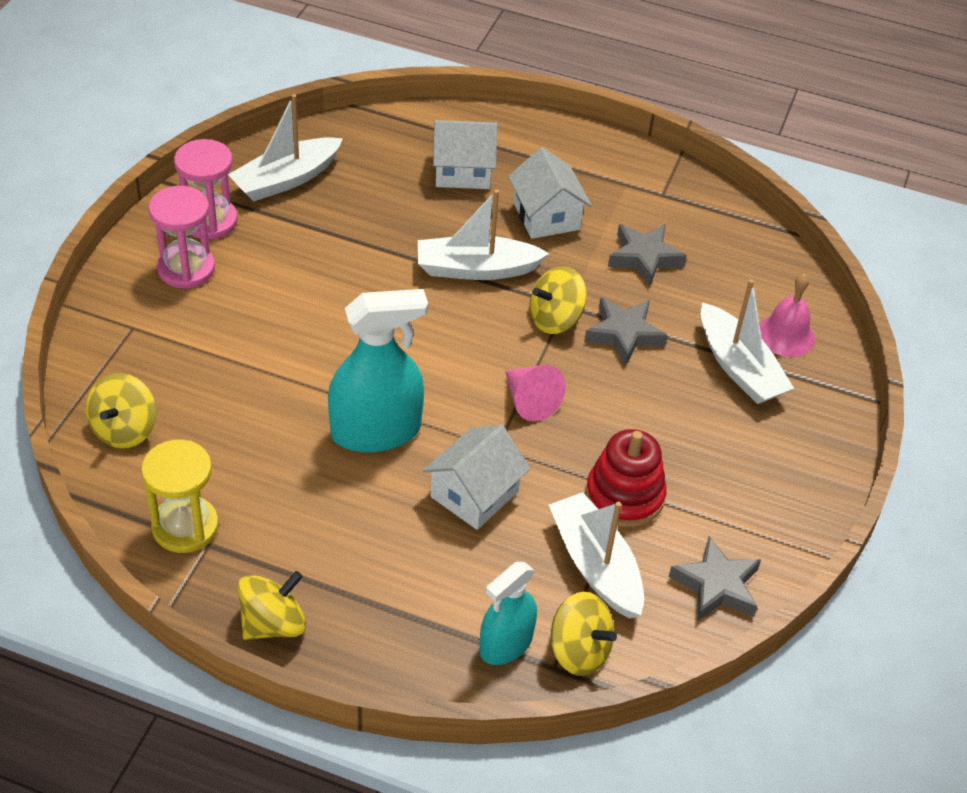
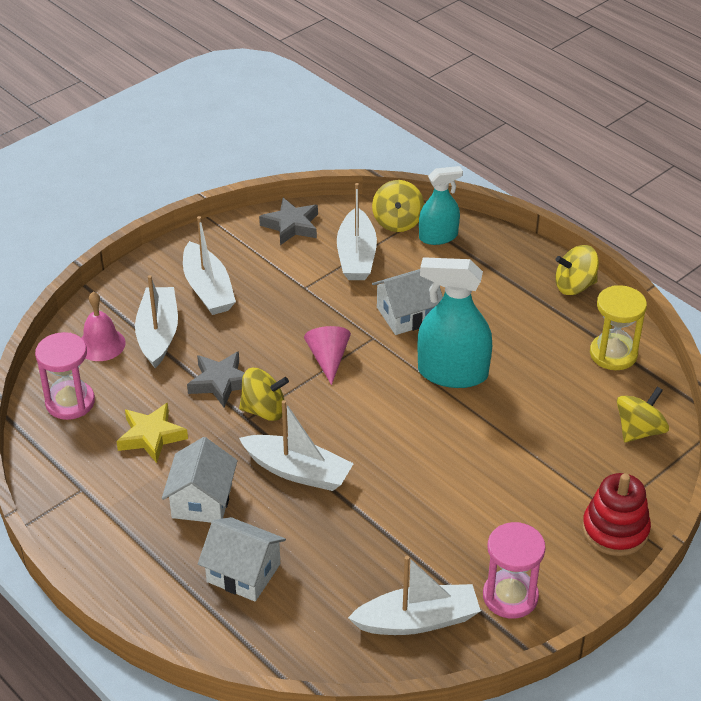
camera: 150 degrees left, 5 degrees down
(186, 268) = (548, 552): pink hourglass -> pink hourglass (70, 402)
(579, 651) = (397, 222): yellow spinning top -> yellow spinning top turned 150 degrees counterclockwise
(624, 496) = (308, 284): red stacking toy -> red stacking toy (615, 530)
(644, 258) = (151, 436): grey star -> yellow star
(736, 445) = (208, 289): none -> white boat

